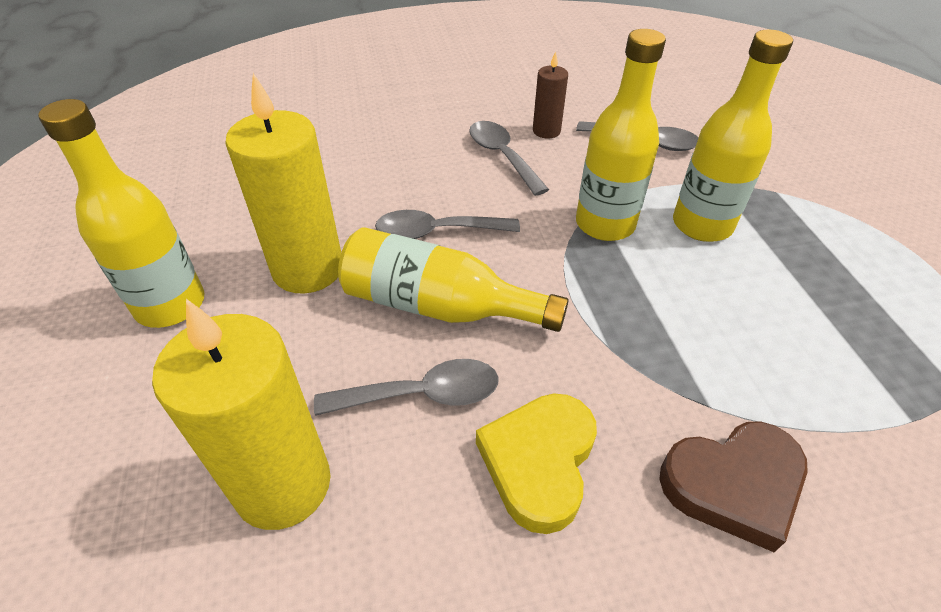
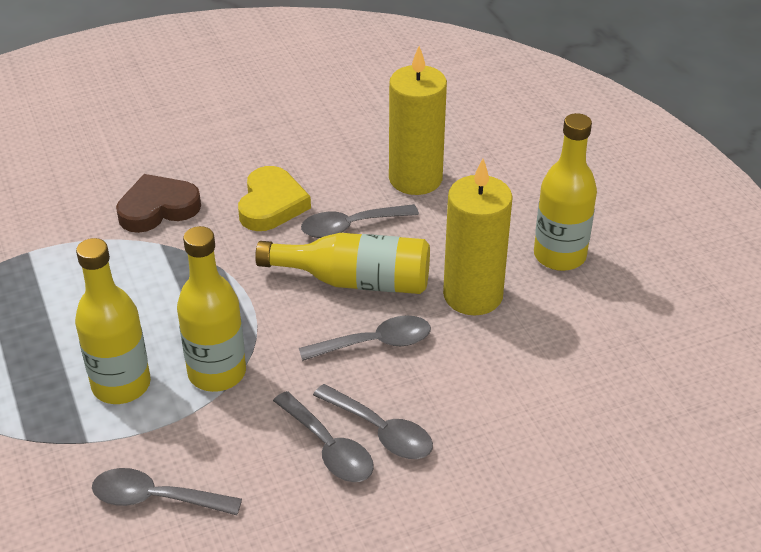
camera: 170 degrees right, 5 degrees down
(455, 162) = (381, 431): none -> grey spoon
(546, 131) = (279, 500): brown candle -> none

